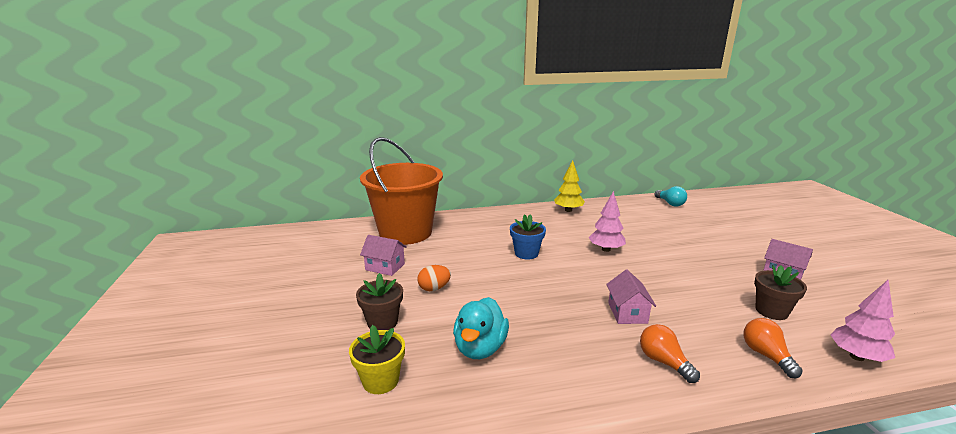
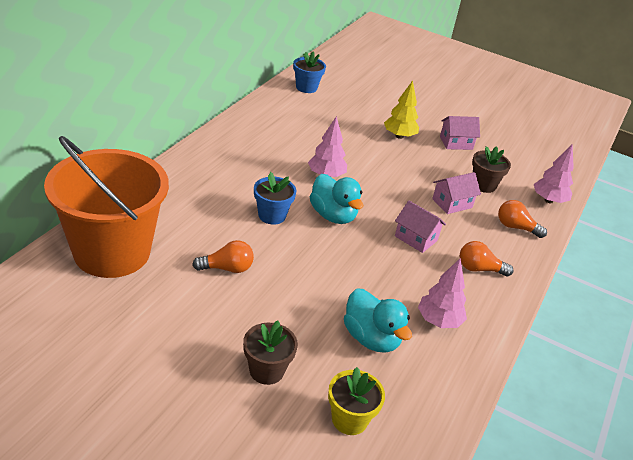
camera: 55 degrees left, 15 degrees up
(385, 267) = (166, 310): pink house -> pink house (452, 203)
(434, 288) = (253, 305): orange egg -> none
(451, 265) = (227, 268): none -> orange light bulb
(557, 372) = (439, 321): none -> pink tree
(568, 210) = (233, 135): yellow tree -> yellow tree (399, 136)
(573, 271) = (333, 215): none -> turquoise duck
(670, 203) = (306, 87): turquoise light bulb -> blue flower pot

